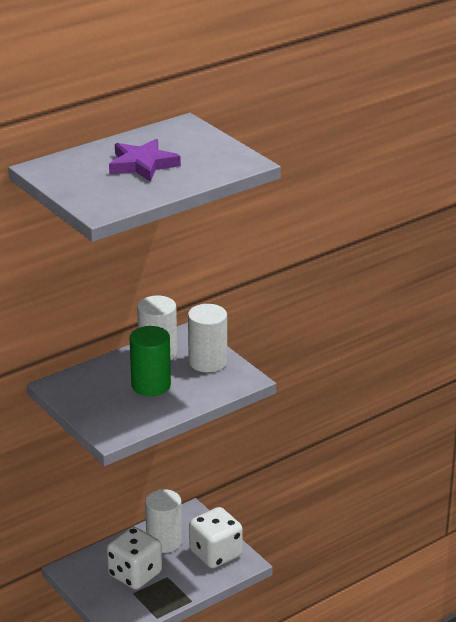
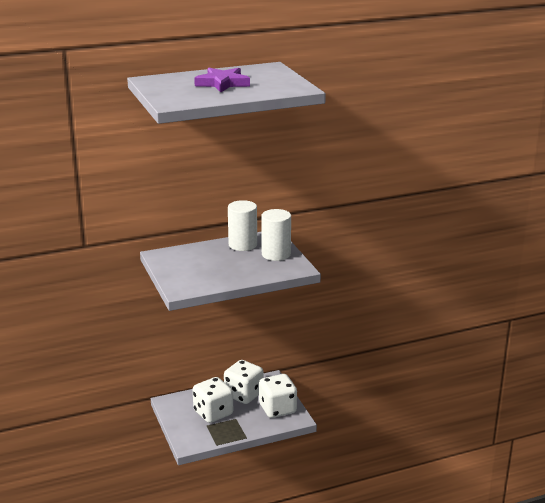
camera: 15 degrees right, 5 degrees down
(151, 385) = (227, 263): green cylinder -> none
(164, 541) = (243, 395): white cylinder -> white dice

